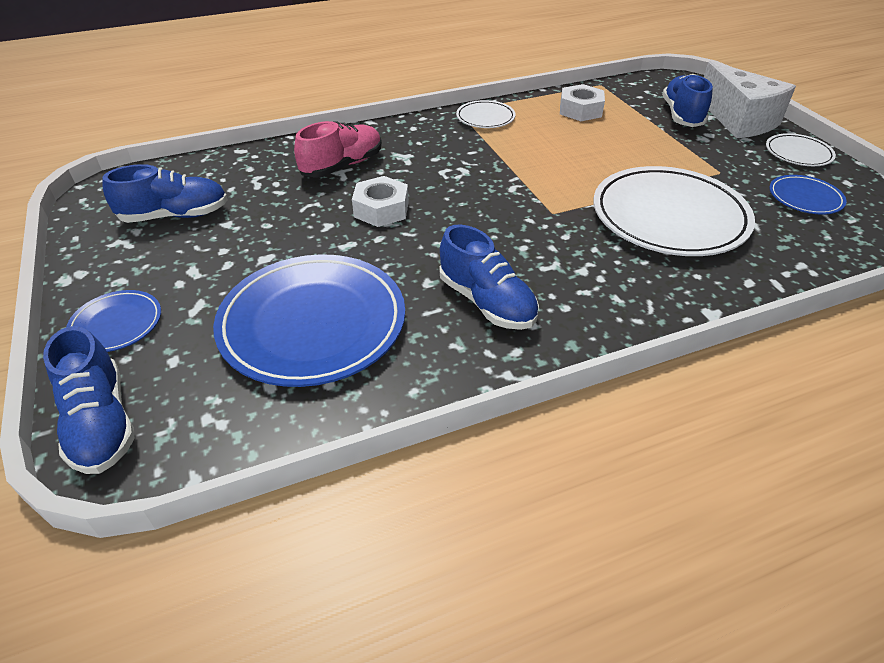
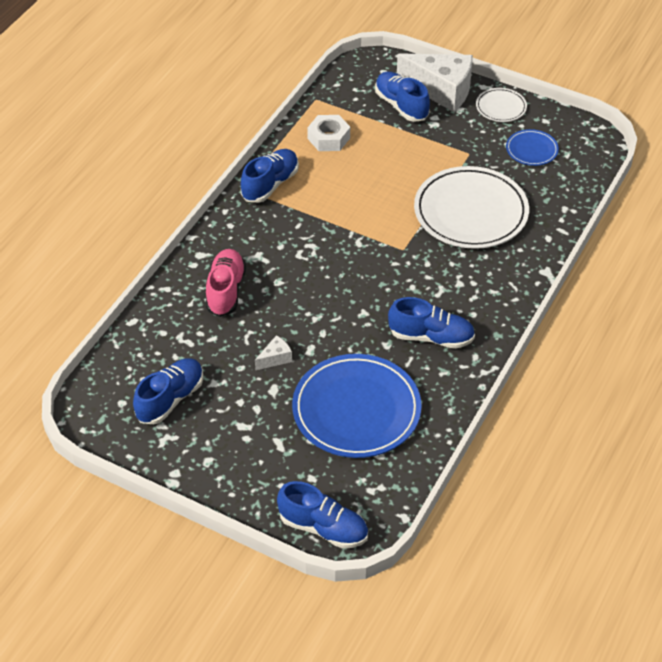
camera: 40 degrees left, 5 degrees up
(116, 324) = (249, 483): blue plate -> none
(305, 234) = (275, 358): none -> white cheese
(381, 209) = (297, 311): white nut -> none
(485, 118) = (270, 184): white plate -> blue shoe

